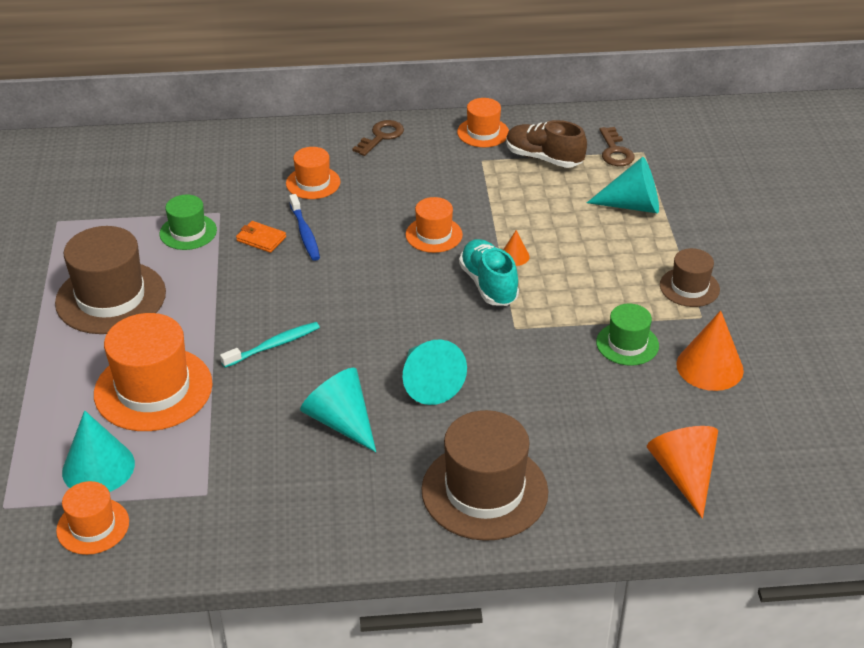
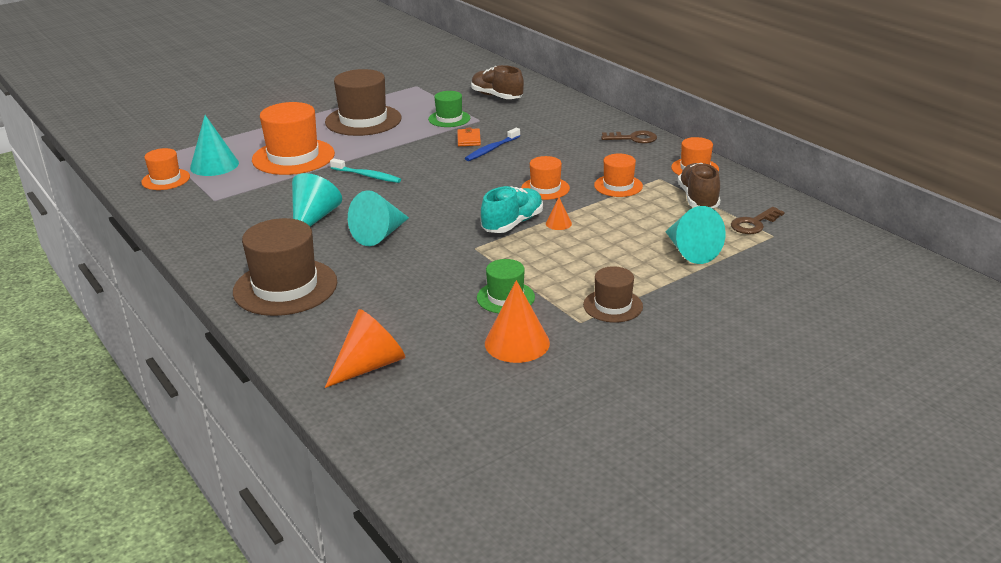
camera: 60 degrees right, 10 degrees down
(168, 176) = (496, 96): none -> brown shoe
(313, 183) = (549, 135): orange hat -> orange hat (618, 186)

